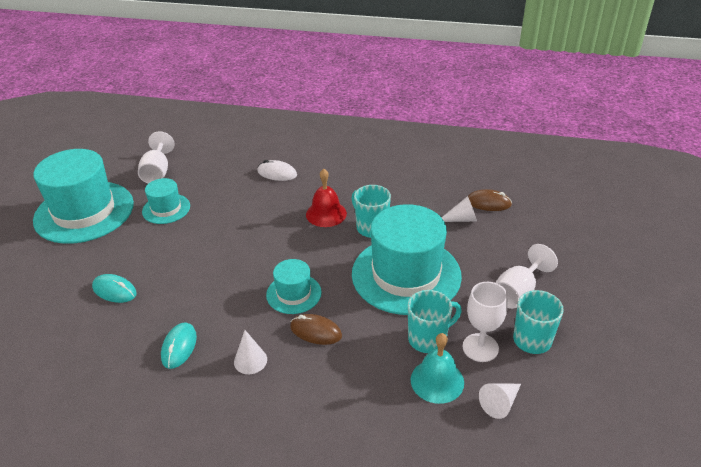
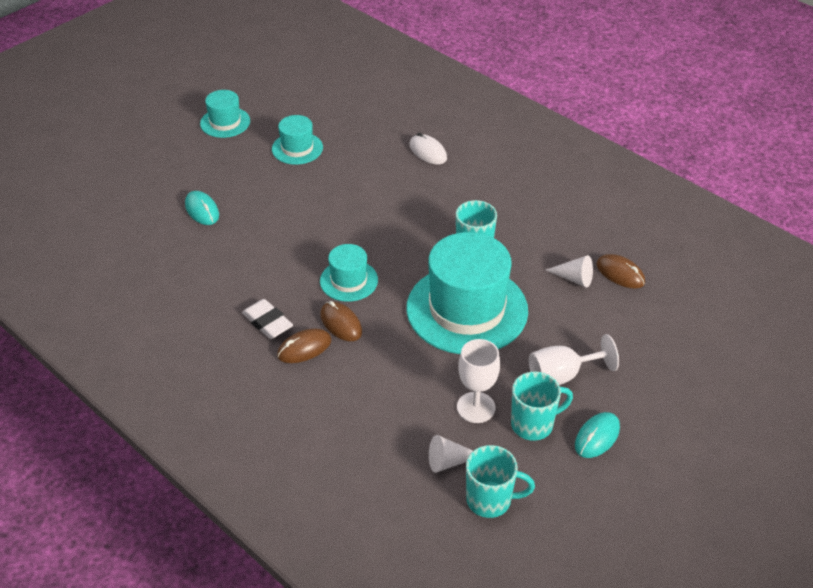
camera: 30 degrees right, 5 degrees up
(84, 212) = (225, 122): turquoise hat -> turquoise hat, size x0.49
(157, 172) = (315, 106): white goblet -> none
(179, 347) = (219, 284): turquoise mouse -> turquoise mouse (597, 437)
(250, 360) = (267, 322): white cone -> white eraser
(301, 367) = (304, 348): none -> brown mouse
(326, 214) = (441, 215): red bell -> none
(428, 339) = (435, 377): turquoise mug -> turquoise mug (490, 500)
(437, 381) = (410, 416): turquoise bell -> none

